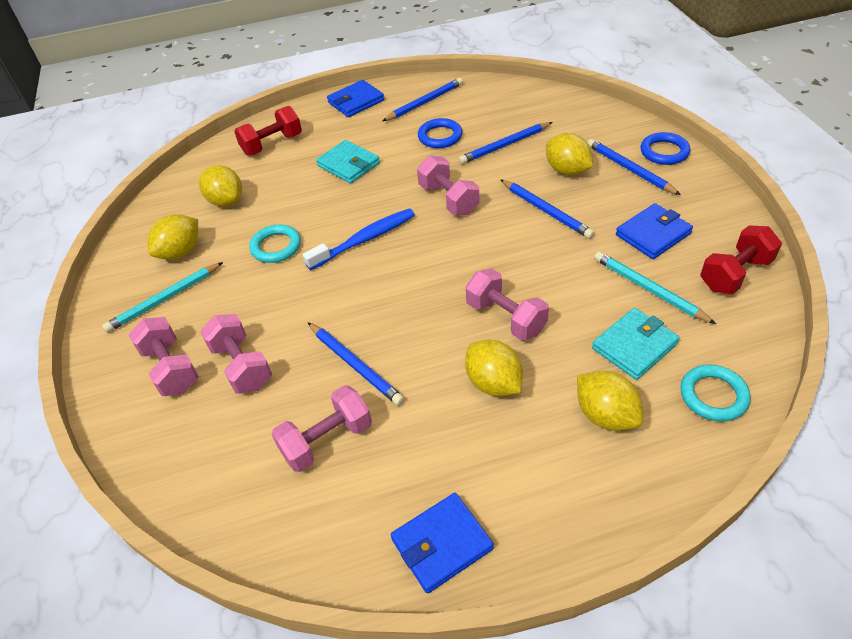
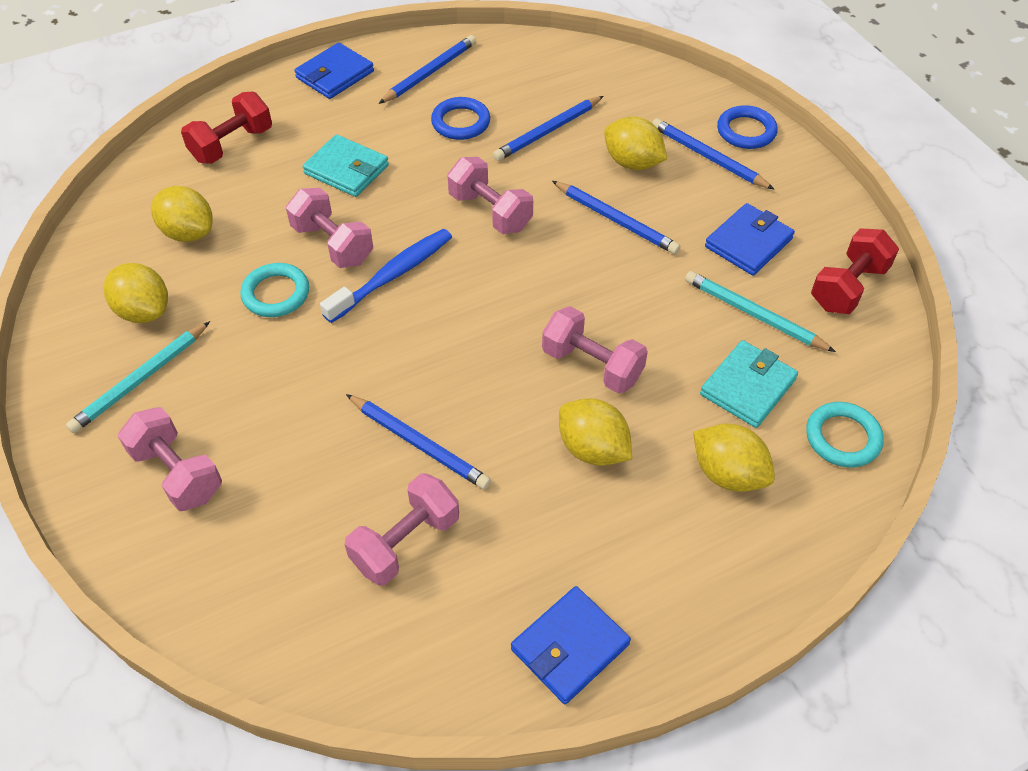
camera: 15 degrees left, 5 degrees up
(180, 252) = (144, 311): yellow lemon -> yellow lemon turned 75 degrees counterclockwise
(241, 366) = (272, 460): pink dumbbell -> pink dumbbell (333, 244)

